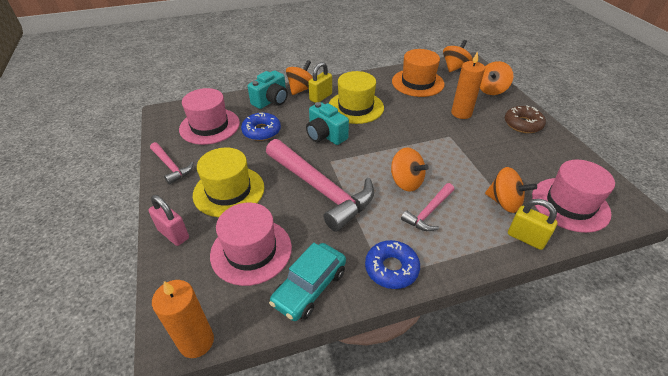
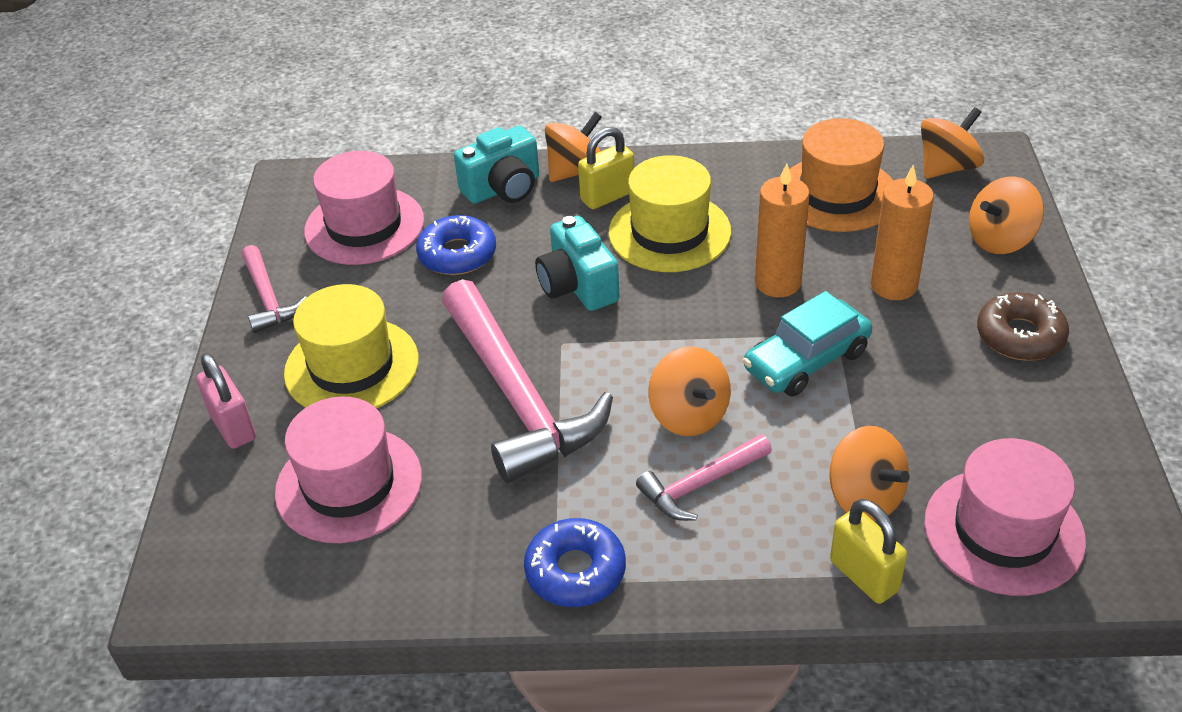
camera: 20 degrees right, 0 degrees up
(196, 341) = (212, 609): orange candle -> orange candle (777, 282)
(309, 287) = (420, 569): turquoise car -> turquoise car (806, 360)

